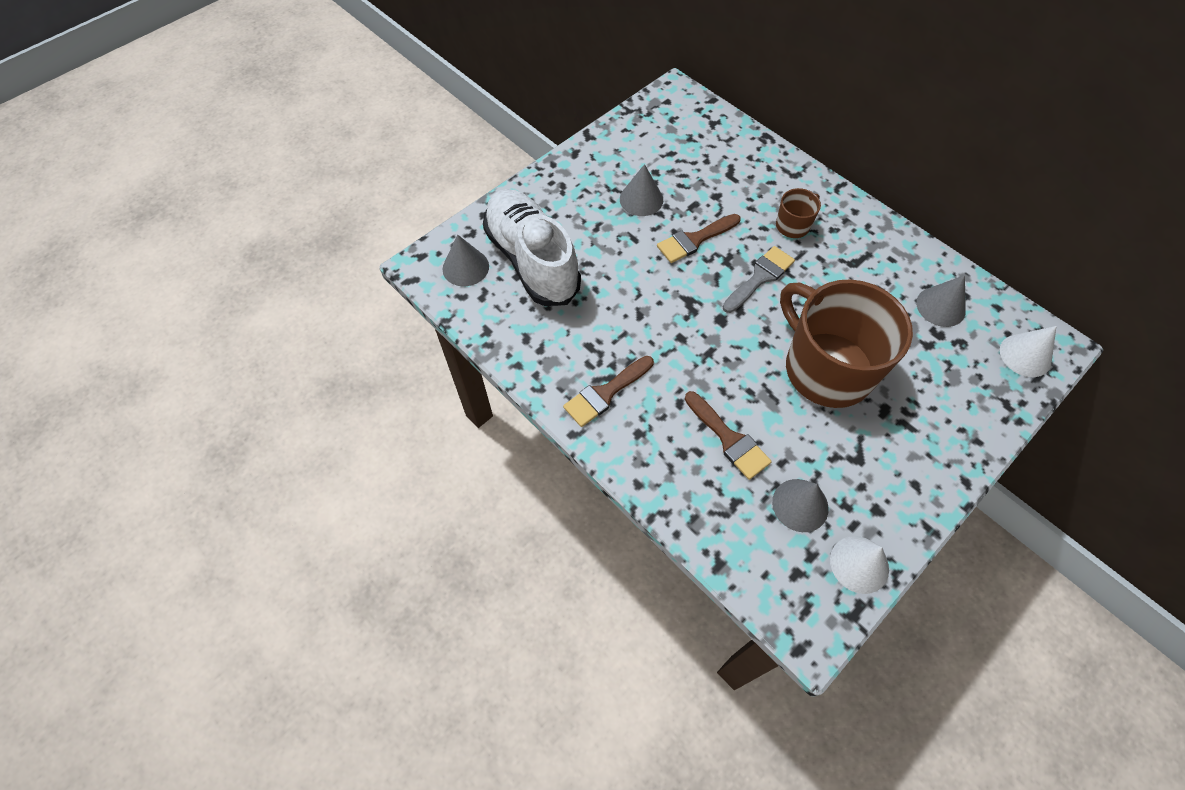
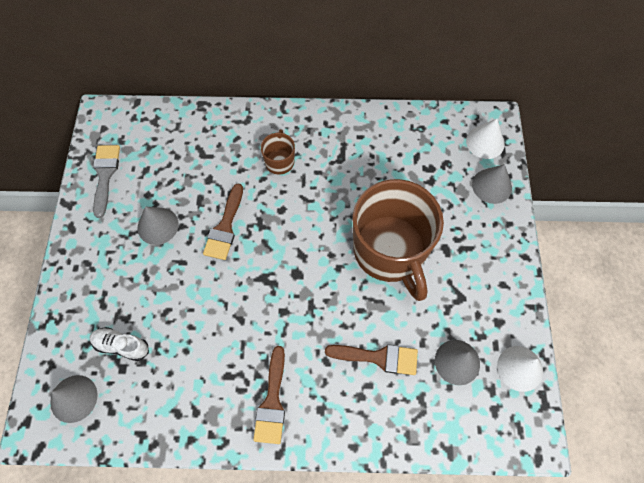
camera: 45 degrees left, 5 degrees up
(532, 260) = (121, 346): white shoe -> white shoe, size x0.43
(760, 277) = (293, 220): grey brush -> grey brush (105, 175)
(826, 368) = (390, 251): brown mug -> brown mug turned 120 degrees counterclockwise
(940, 306) = (415, 147): grey cone -> grey cone (492, 186)

